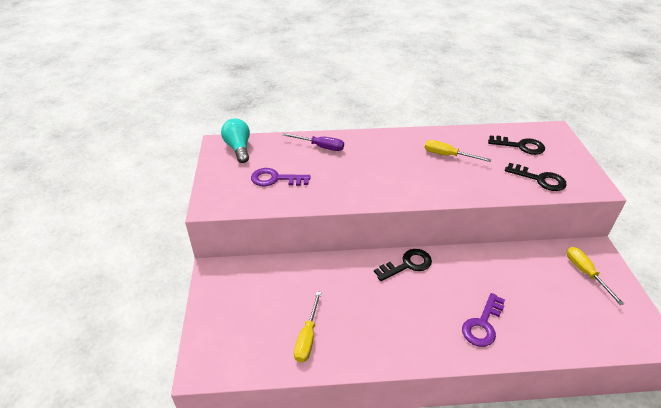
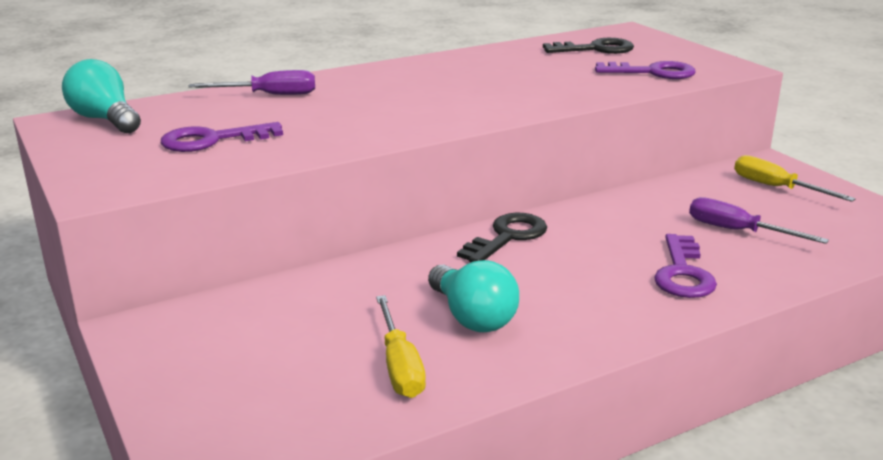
camera: 25 degrees left, 15 degrees down
(357, 317) = (472, 317): none -> turquoise light bulb
(448, 155) = (496, 72): yellow screwdriver -> none
(536, 302) = (737, 231): none -> purple screwdriver
(539, 179) = (652, 72): black key -> purple key

